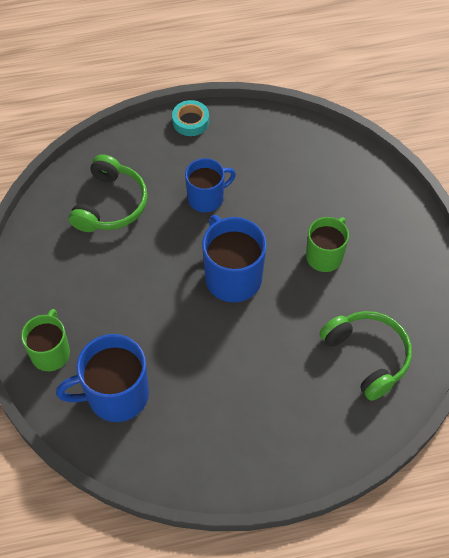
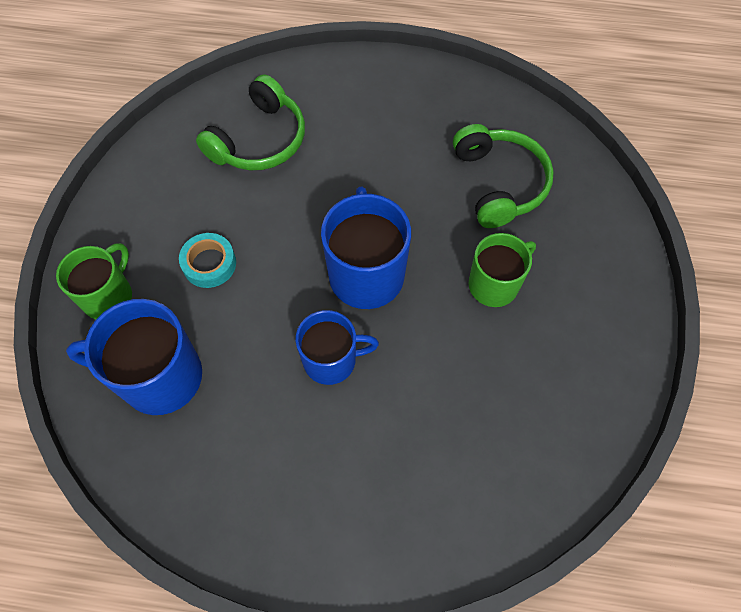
camera: 20 degrees right, 5 degrees up
(190, 121) = (395, 70): turquoise tape -> turquoise tape (209, 264)
(206, 198) = (376, 166): blue mug -> blue mug (331, 360)
(367, 356) = (499, 438): green headphones -> green headphones (499, 183)

